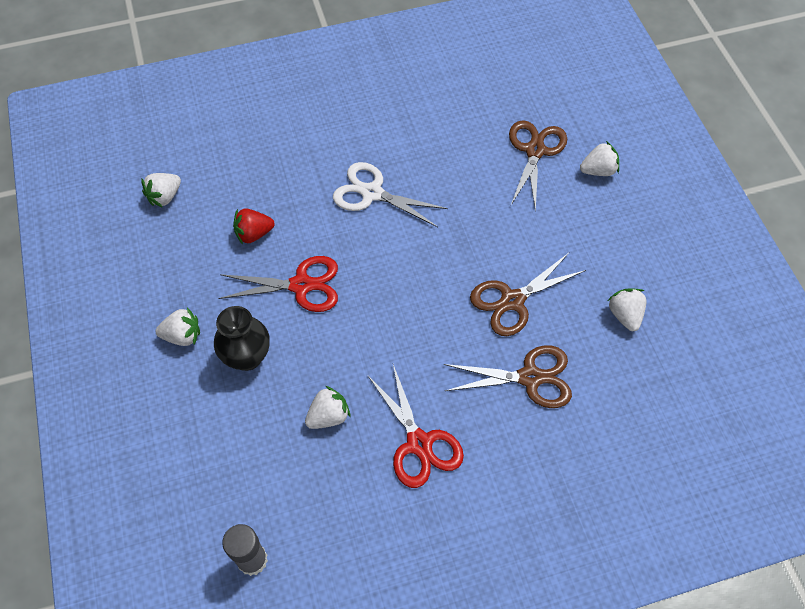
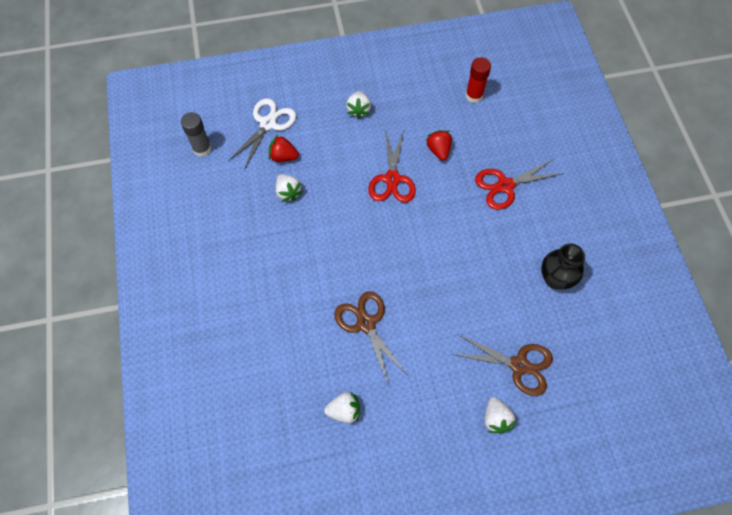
camera: 95 degrees right, 5 degrees up
(165, 197) = (474, 96): white strawberry -> red glue stick
(247, 357) = (338, 146): black vase -> black vase (555, 278)
(266, 431) = (283, 156): none -> red strawberry
(372, 193) = (474, 230): white scissors -> white scissors (268, 124)
(419, 443) = (259, 246): red scissors -> red scissors (505, 185)
(530, 377) = (298, 327): brown scissors -> none

